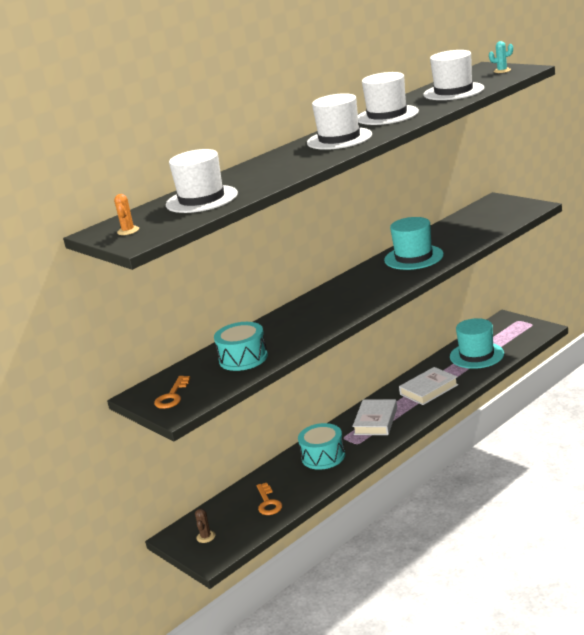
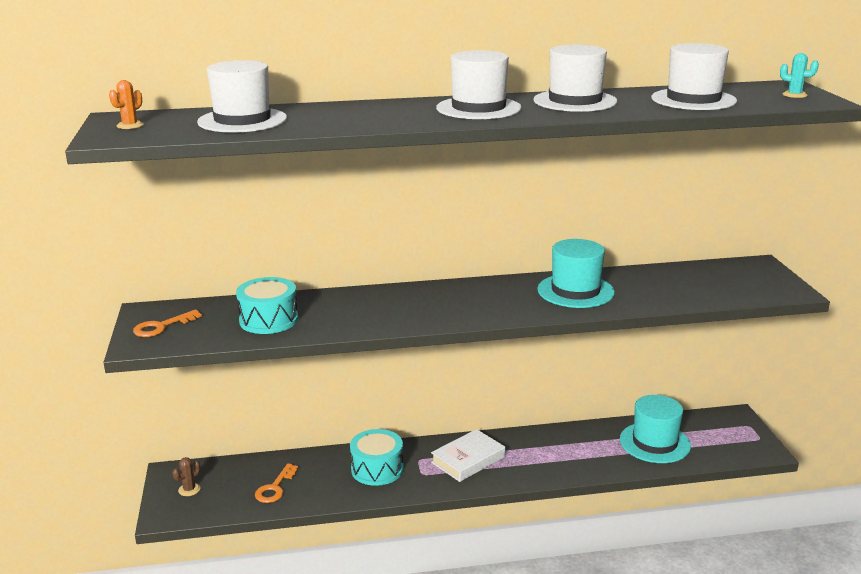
camera: 30 degrees right, 0 degrees up
(429, 389) = (559, 454): white book -> none

